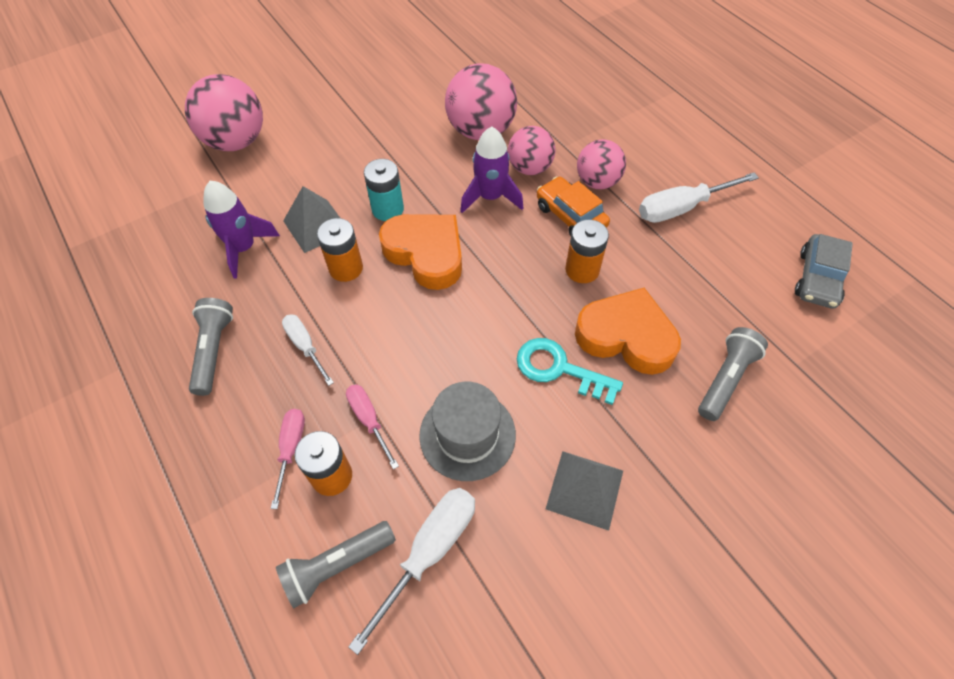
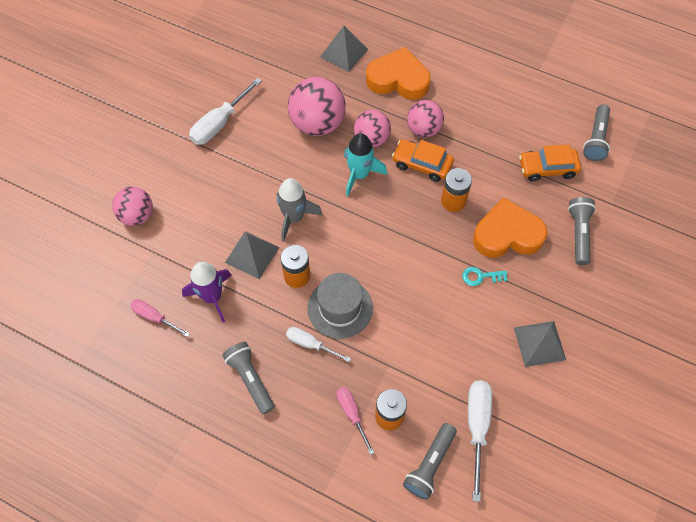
camera: 30 degrees left, 5 degrees up
(236, 141) = (137, 215): pink ball -> pink ball, size x0.64
(369, 420) = (387, 370): pink screwdriver -> pink screwdriver (155, 317)
(387, 209) = (294, 217): turquoise battery -> grey rocket
(426, 253) = (344, 238): orange heart -> orange heart (398, 79)
(467, 435) = (453, 347): grey hat -> grey hat (340, 308)
(490, 197) = (359, 174): purple rocket -> turquoise rocket
(558, 77) = (344, 53): none -> grey pyramid
(559, 369) = (480, 276): turquoise key -> turquoise key, size x0.60
(682, 208) = (489, 124): white screwdriver -> white screwdriver (220, 123)
(729, 285) = (547, 168): none -> orange car
(817, 279) = (596, 139): grey car -> grey flashlight

